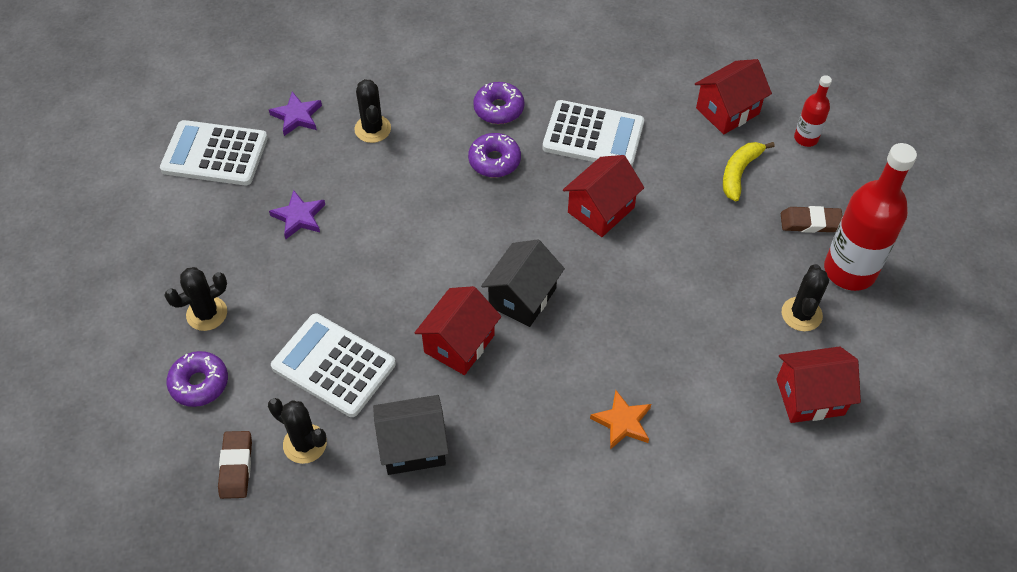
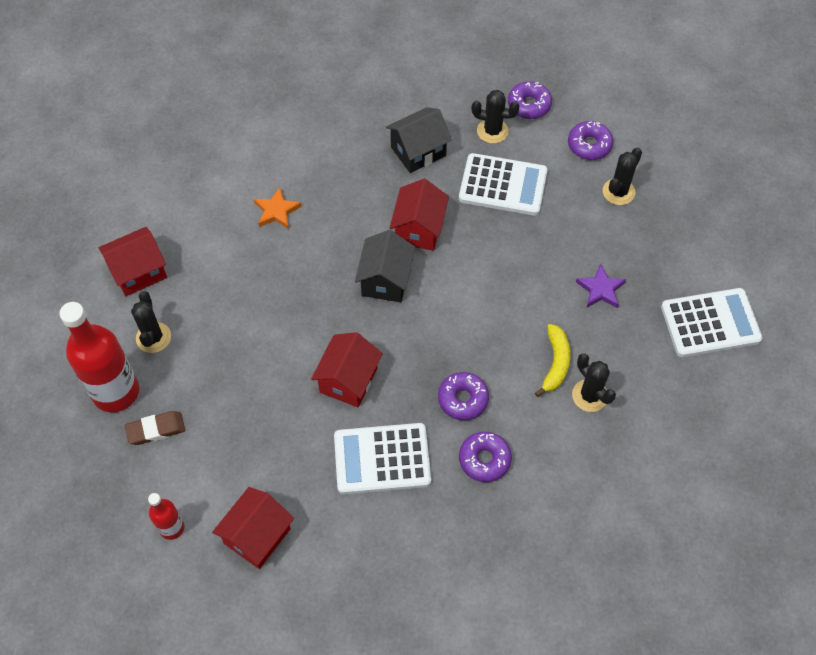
camera: 160 degrees right, 5 degrees up
(236, 466) = (529, 105): brown eraser -> purple donut
(297, 116) = (666, 386): purple star -> none
(739, 173) = (231, 463): yellow banana -> yellow banana (555, 363)

